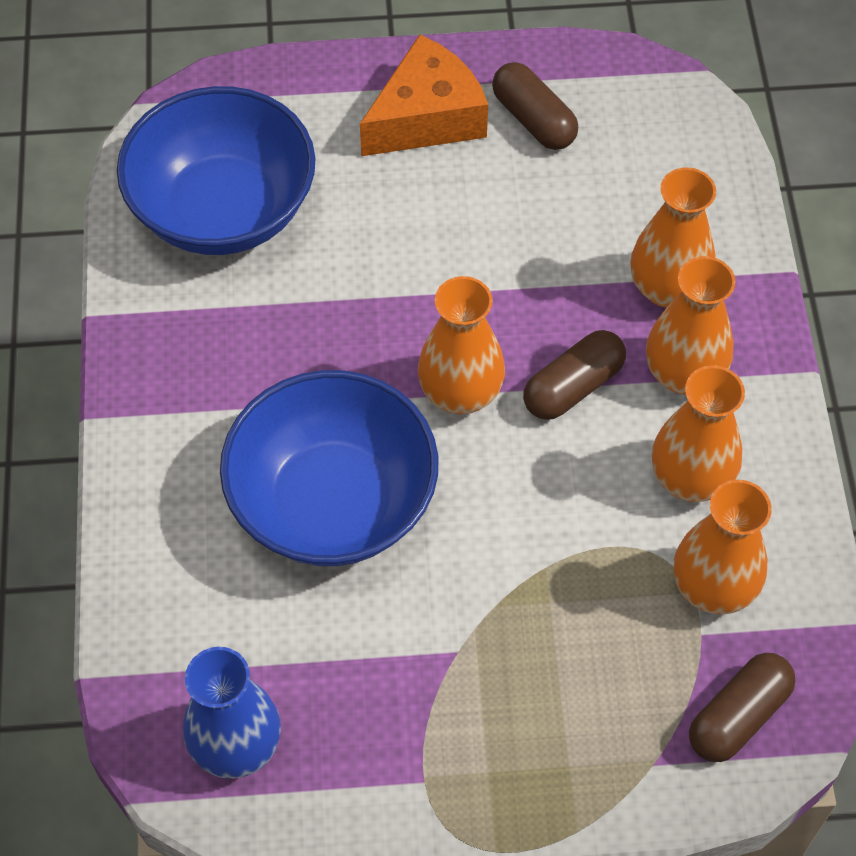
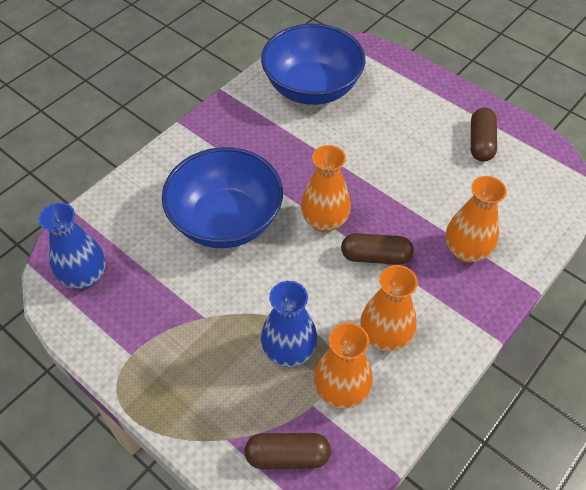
camera: 45 degrees right, 5 degrees down
(427, 117) = (434, 111): orange cheese -> none
(605, 597) = (289, 351): none -> blue vase
(683, 374) = (432, 291): orange vase -> none

